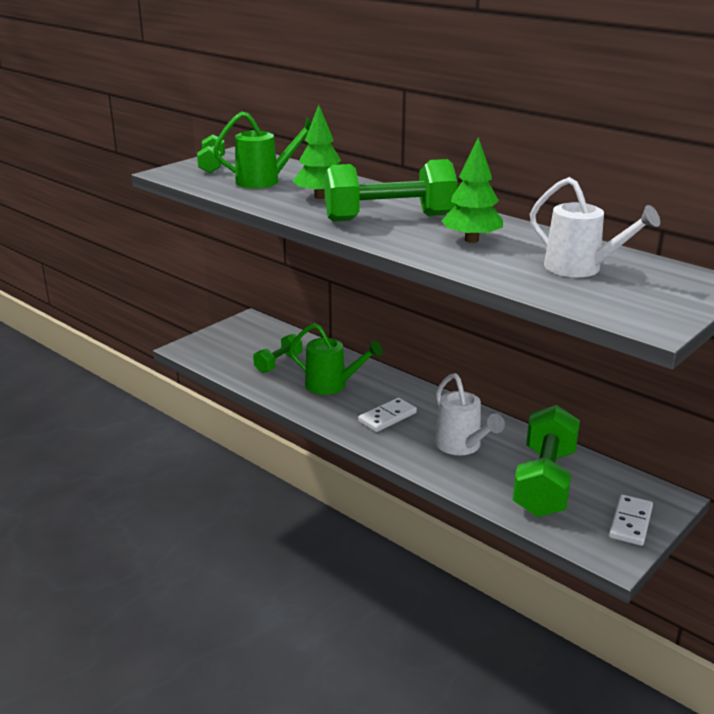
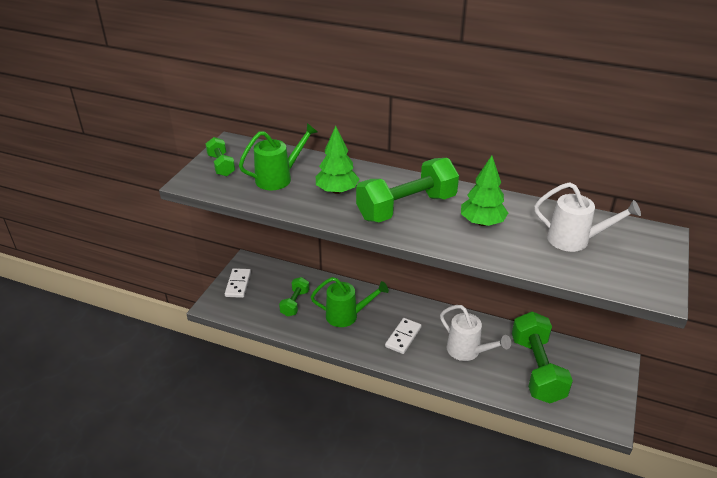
camera: 20 degrees left, 10 degrees up
(631, 522) = (605, 389): white domino -> white domino (238, 284)

